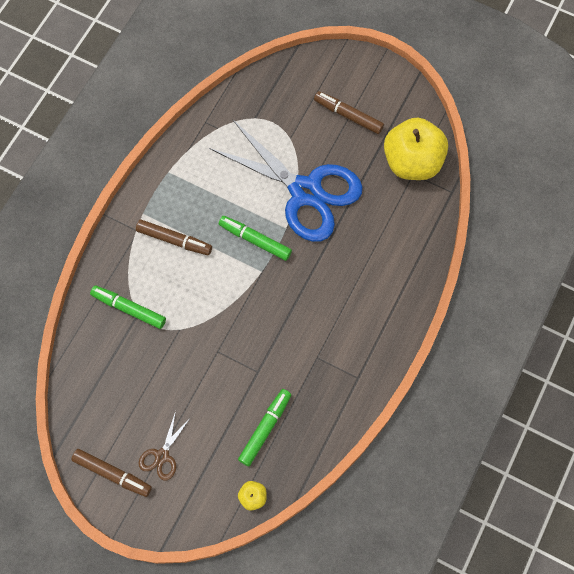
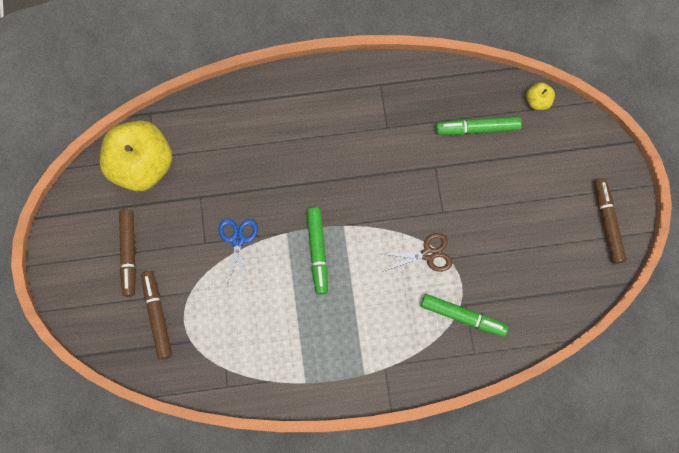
camera: 125 degrees left, 5 degrees up
(129, 309) = (462, 316): green marker -> green marker turned 60 degrees counterclockwise
(162, 456) = (562, 194): brown scissors -> brown scissors (428, 254)
(174, 240) = (369, 325): brown marker -> brown marker (157, 316)
(305, 192) = (238, 240): blue scissors -> blue scissors, size x0.40

